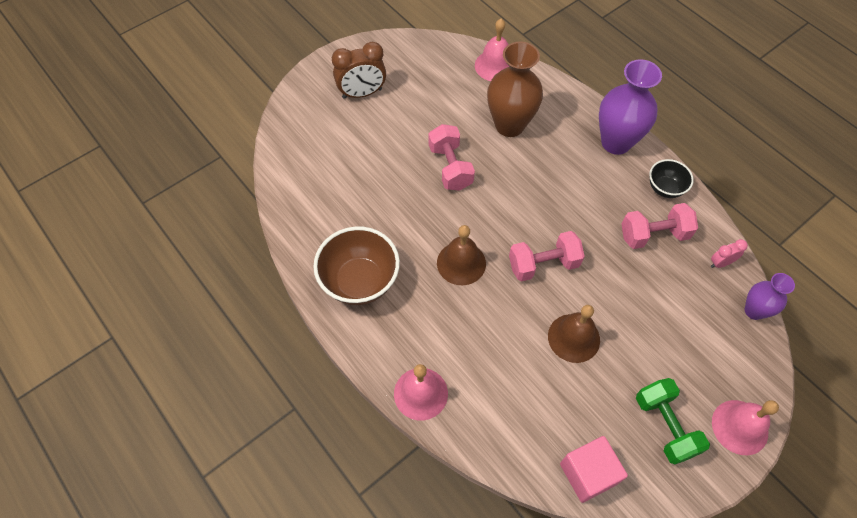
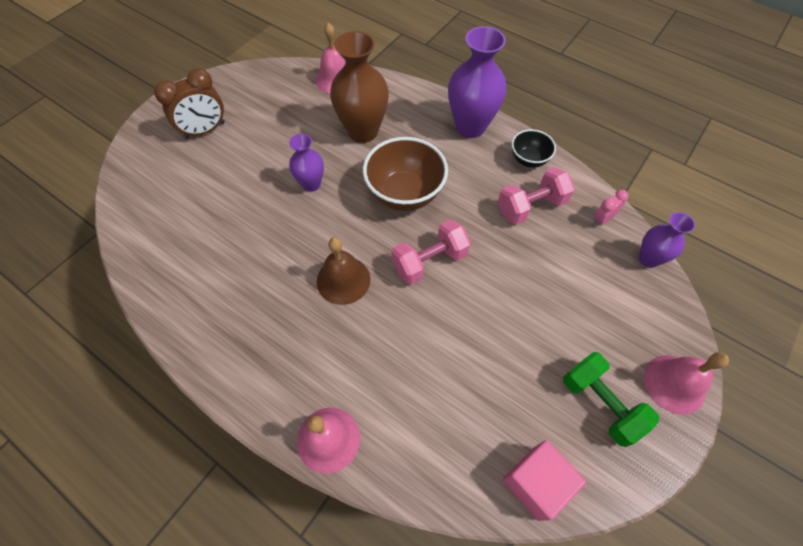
camera: 15 degrees left, 0 degrees up
(360, 281) = (235, 327): brown bowl -> brown bowl (405, 194)
(450, 167) = (311, 184): pink dumbbell -> purple vase
(573, 338) = (480, 331): brown bell -> none

